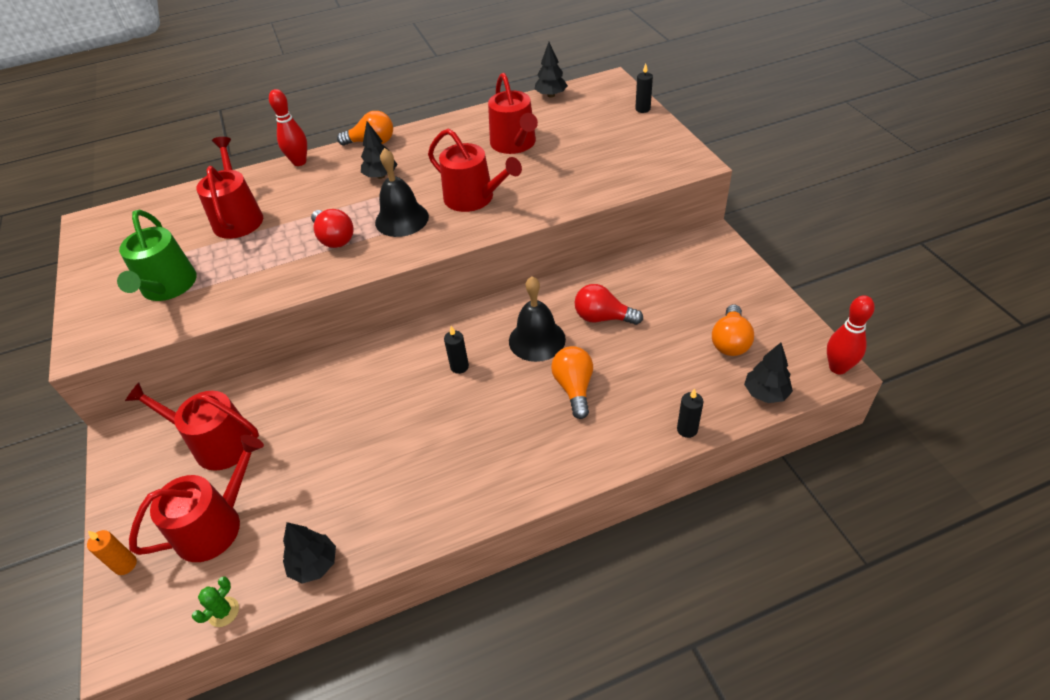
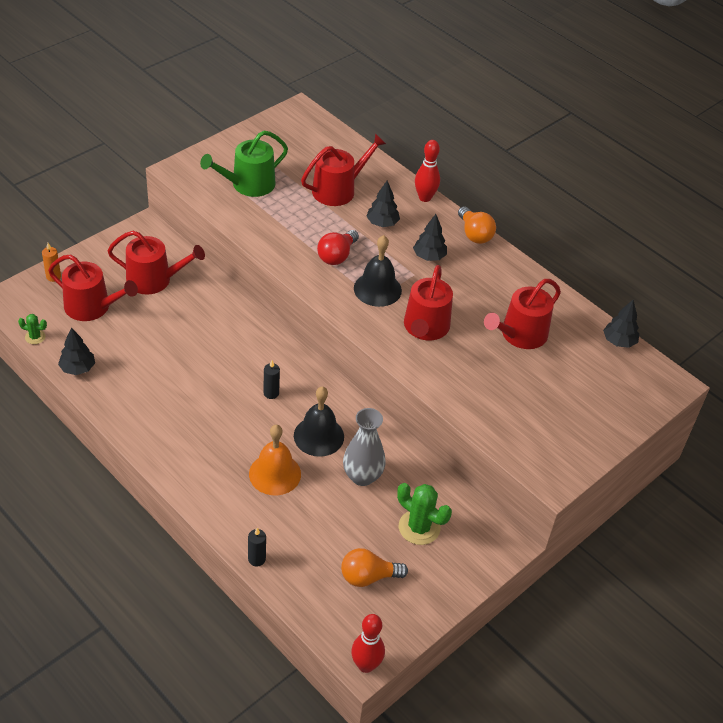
camera: 60 degrees right, 0 degrees up
(217, 443) = (154, 280): red watering can -> red watering can turned 105 degrees clockwise
(574, 388) = (275, 474): orange light bulb -> orange bell
(603, 318) = (362, 476): red light bulb -> grey vase
(642, 109) = (631, 422): black candle -> none
(679, 291) = (419, 527): none -> green cactus
(765, 393) = (315, 611): black tree -> black tree (382, 223)

